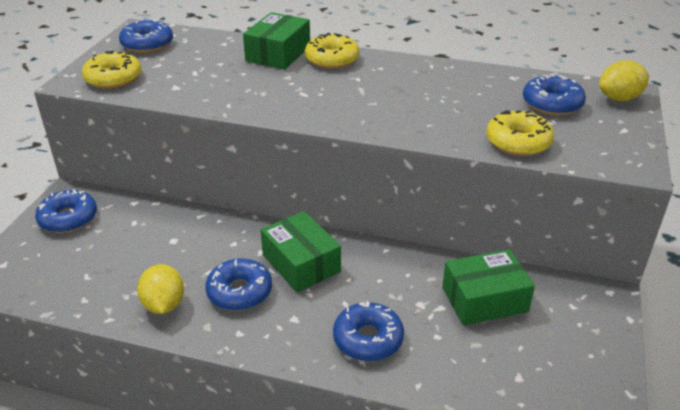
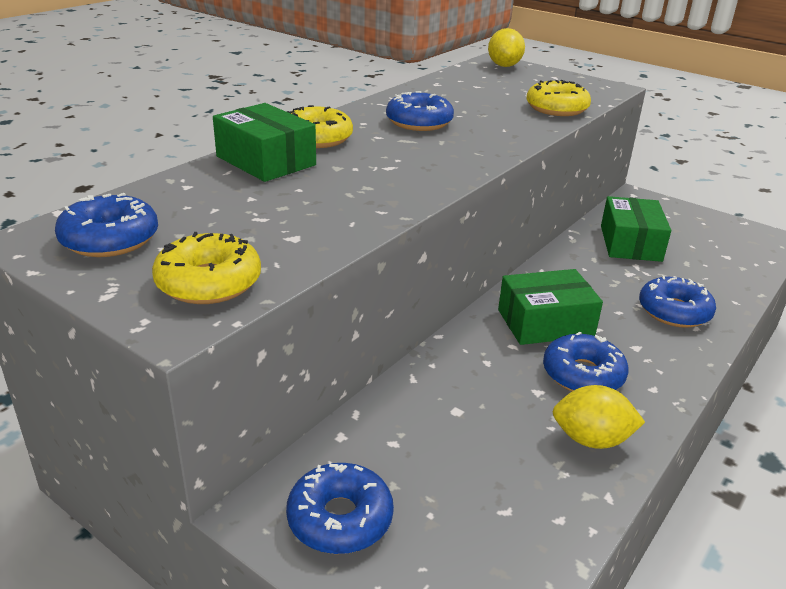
camera: 70 degrees left, 5 degrees down
(552, 104) = (497, 84): blue donut -> blue donut (419, 122)

